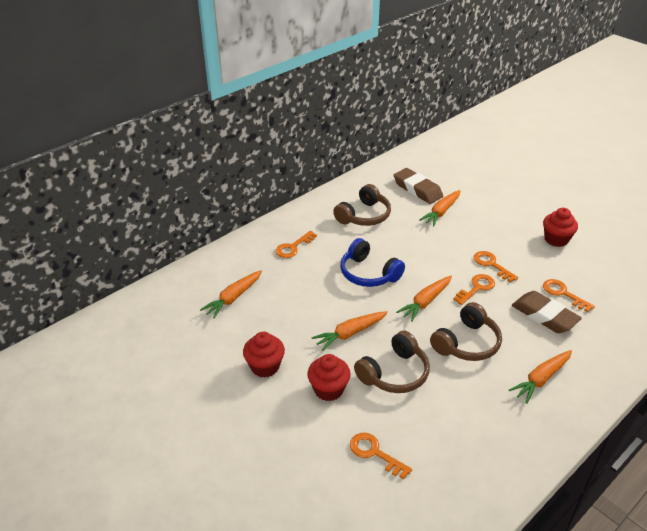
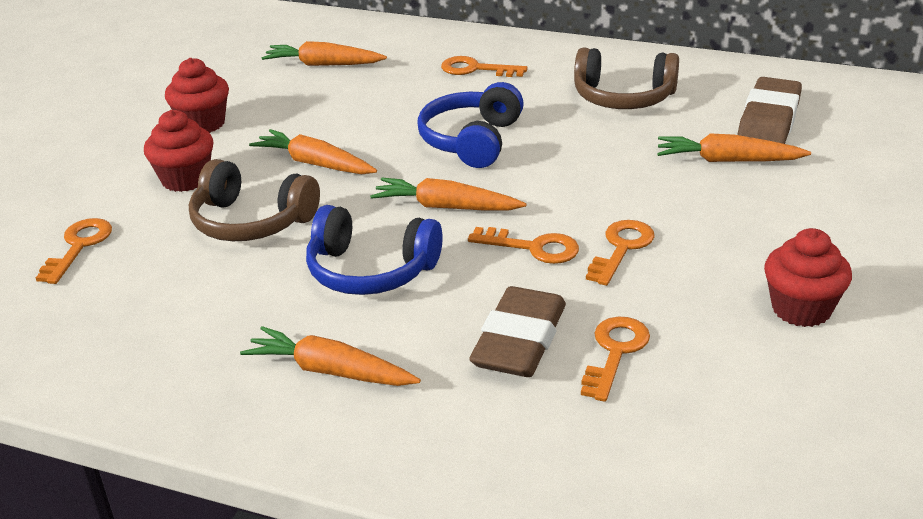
camera: 65 degrees right, 5 degrees down
(467, 343) = (370, 271): brown headphones -> blue headphones

